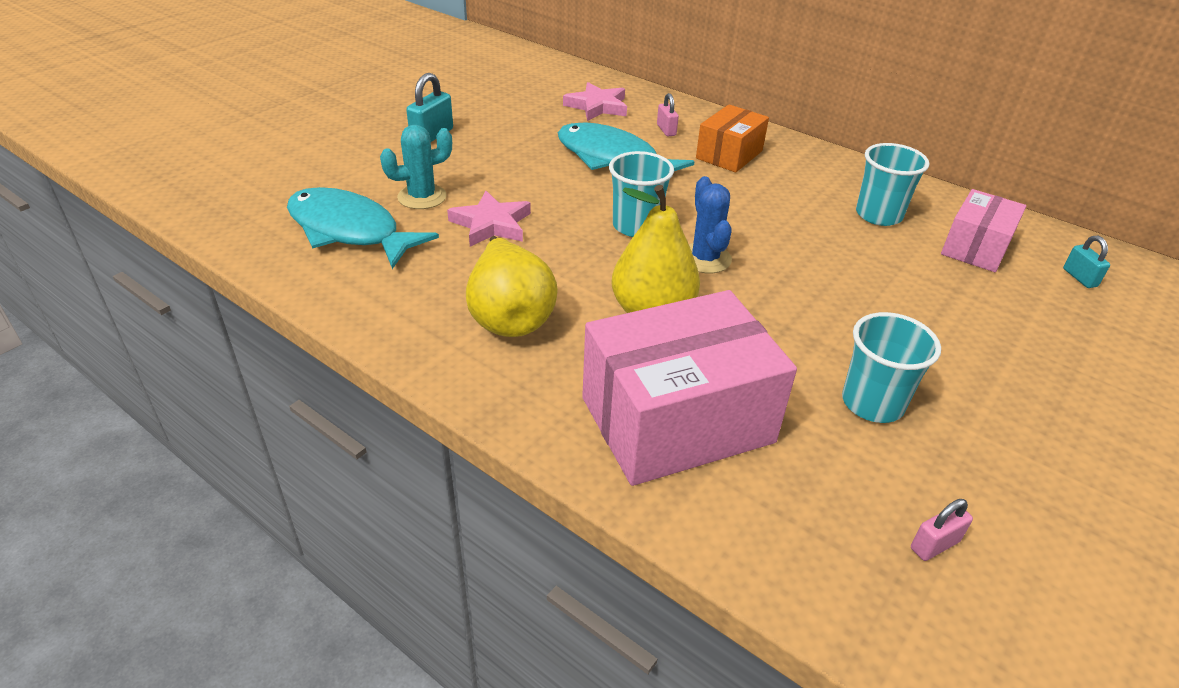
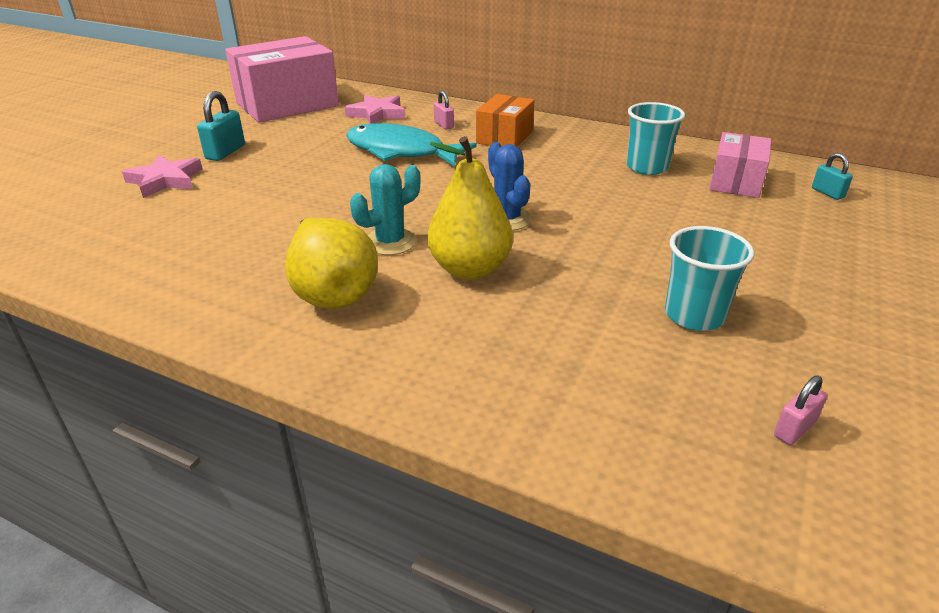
camera: 10 degrees left, 5 degrees down
(349, 231) = (154, 239): turquoise fish -> none
(422, 197) = (224, 202): turquoise cactus -> turquoise cactus (390, 242)
(491, 224) = (297, 216): pink star -> pink star (165, 180)
(636, 226) = (436, 201): turquoise cup -> none
(677, 420) = (519, 358): pink box -> pink box (287, 104)

